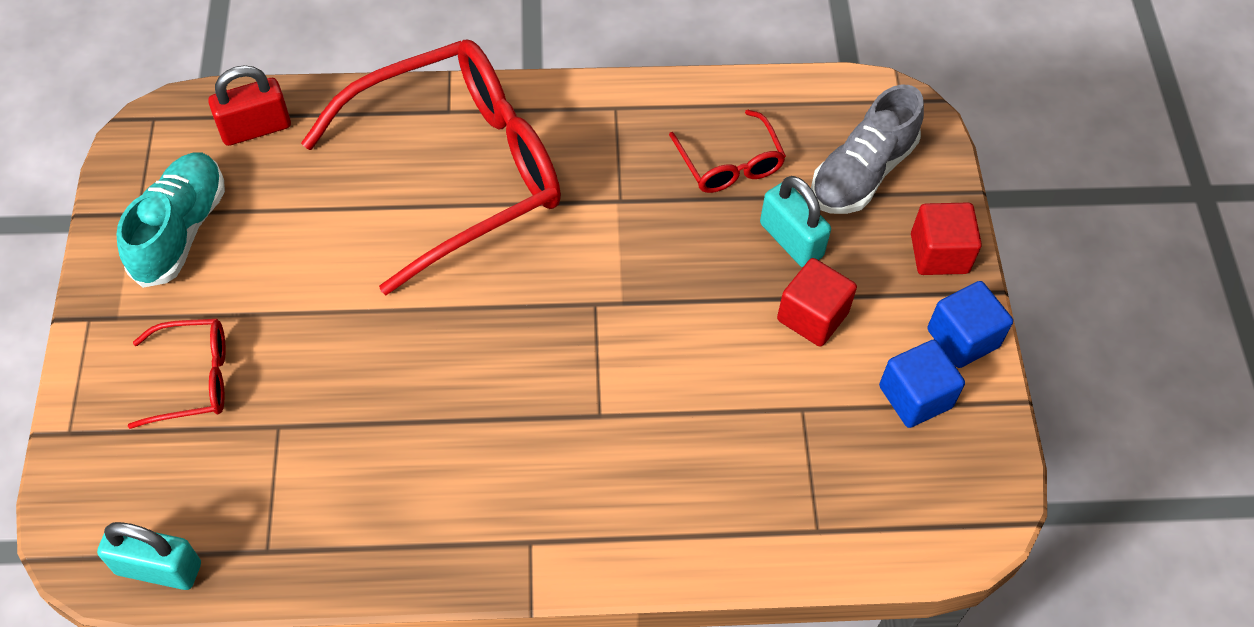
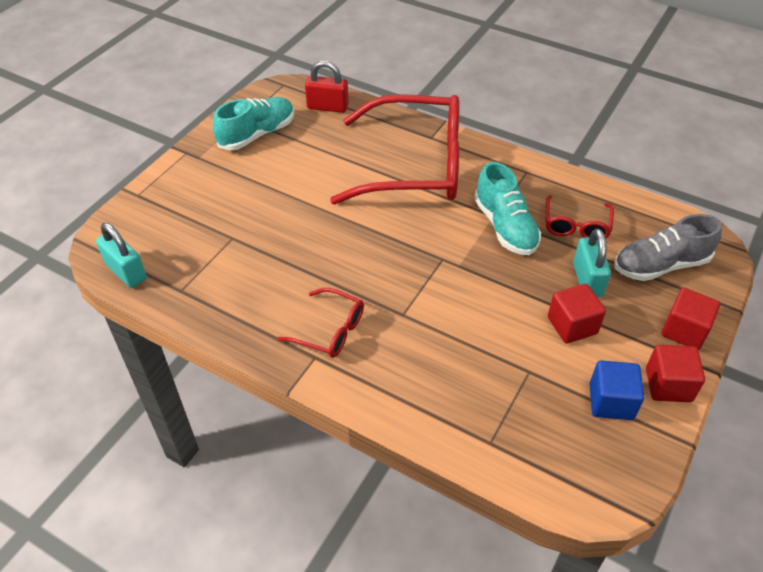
camera: 35 degrees right, 10 degrees down
(194, 379) = (210, 199): red glasses -> red glasses (330, 330)
(643, 211) = (505, 227): none -> turquoise shoe
(962, 338) = (668, 385): blue cube -> red cube

